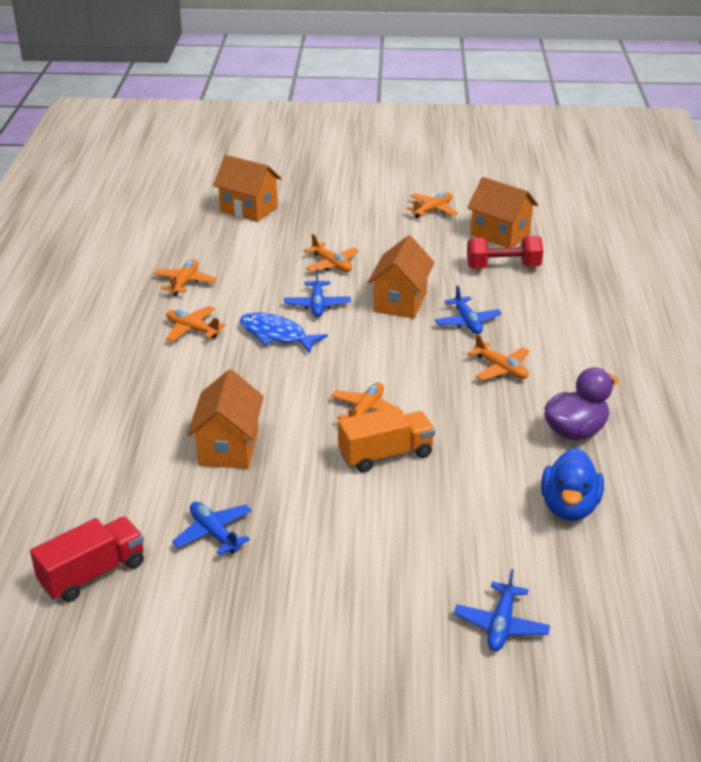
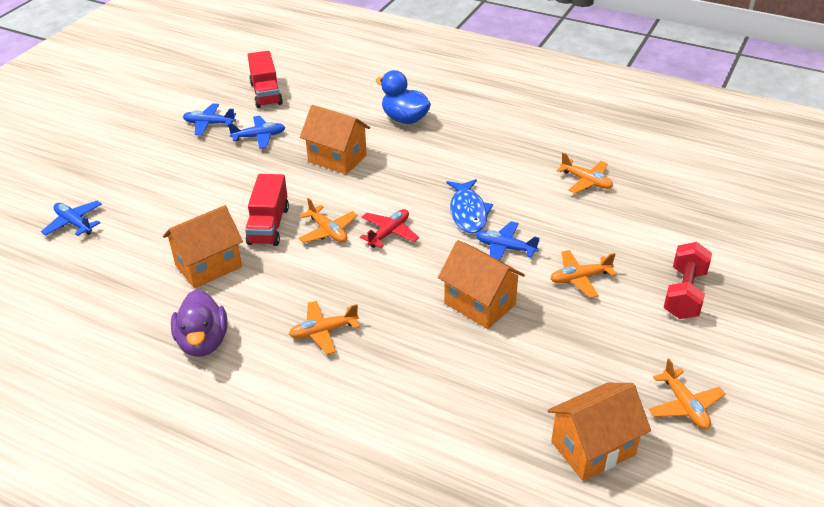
camera: 115 degrees right, 5 degrees up
(192, 330) = (504, 171): orange plane -> none
(249, 209) = (731, 251): orange house -> orange house (208, 266)
(276, 335) = (468, 212): blue fish -> blue fish turned 120 degrees clockwise
(341, 372) = (389, 233): none -> red plane
(386, 454) = (269, 225): orange truck -> red truck
(467, 322) = (414, 339): blue plane -> blue plane (209, 124)
(503, 267) = (510, 415): red dumbbell -> red dumbbell (684, 294)
(569, 507) = (130, 297): blue duck -> blue duck (405, 119)

